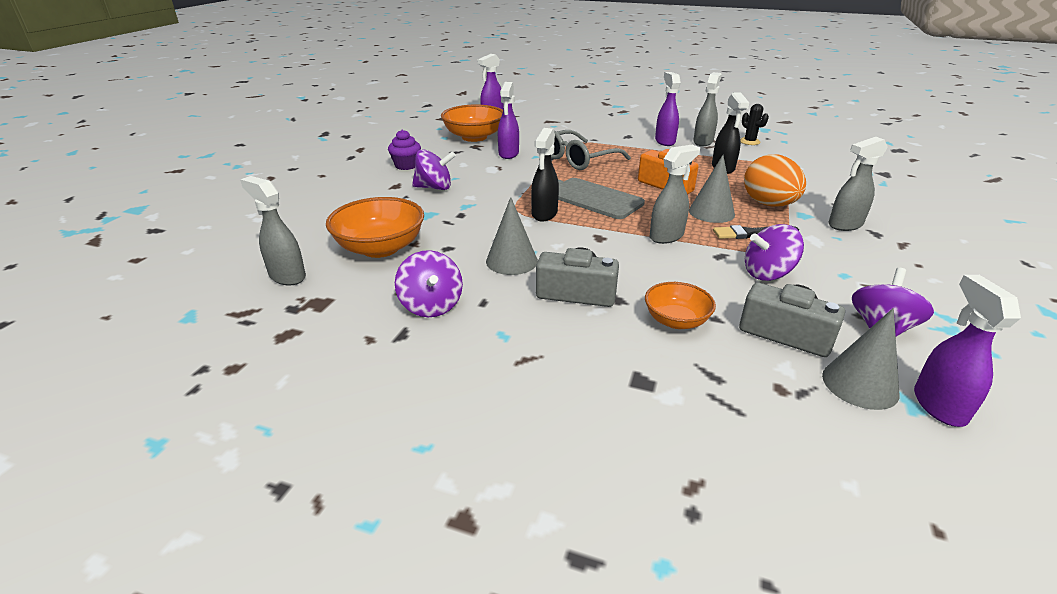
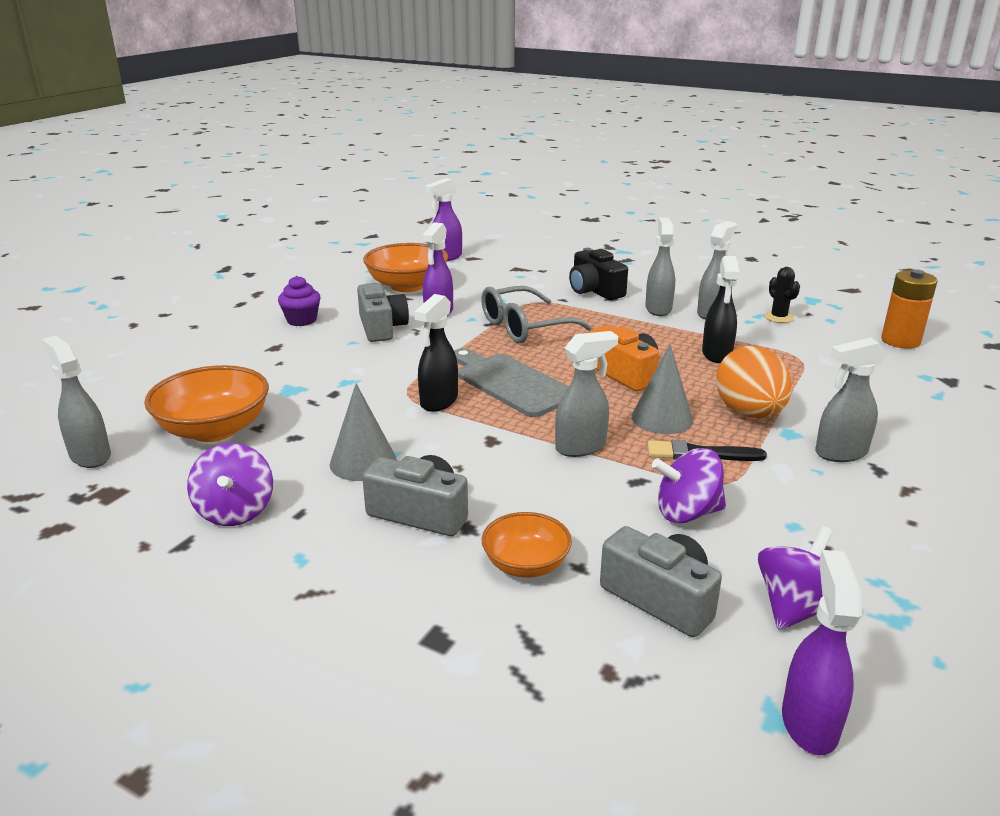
camera: 10 degrees right, 5 degrees down
(434, 188) = (320, 353): purple spinning top -> none
(471, 167) = (381, 328): none -> grey camera
(613, 132) = (594, 290): none -> black camera
(664, 141) = (658, 309): purple spray bottle -> grey spray bottle
(838, 151) = (900, 341): none -> orange battery
(860, 384) = (718, 680): grey cone -> none

